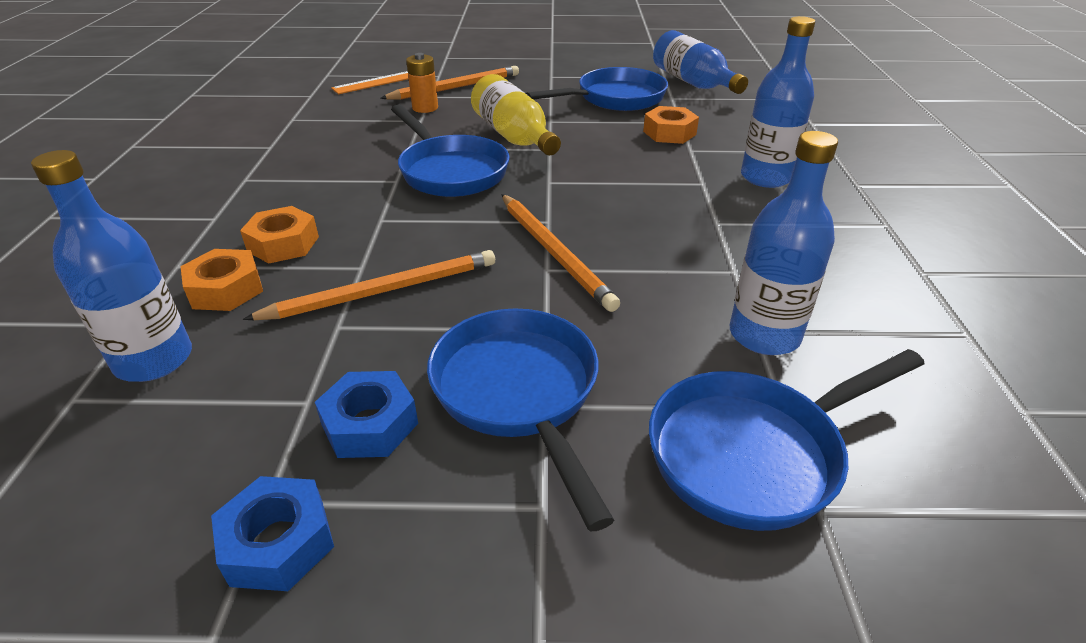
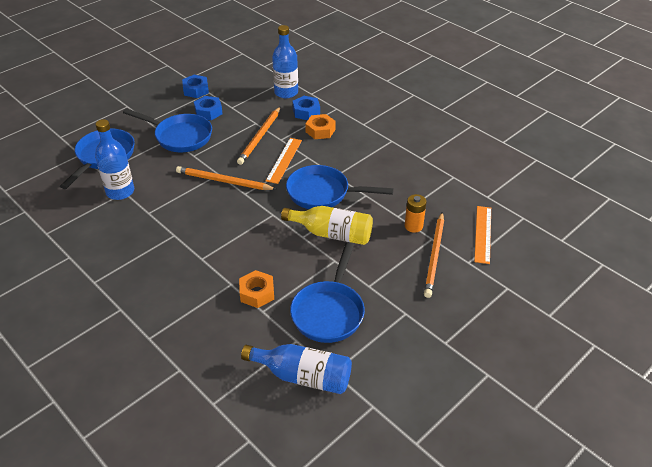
camera: 135 degrees right, 5 degrees up
(226, 289) = (306, 112): orange nut -> blue nut
(418, 232) = (284, 160): none -> orange ruler
(765, 177) = (172, 283): blue bottle -> none

